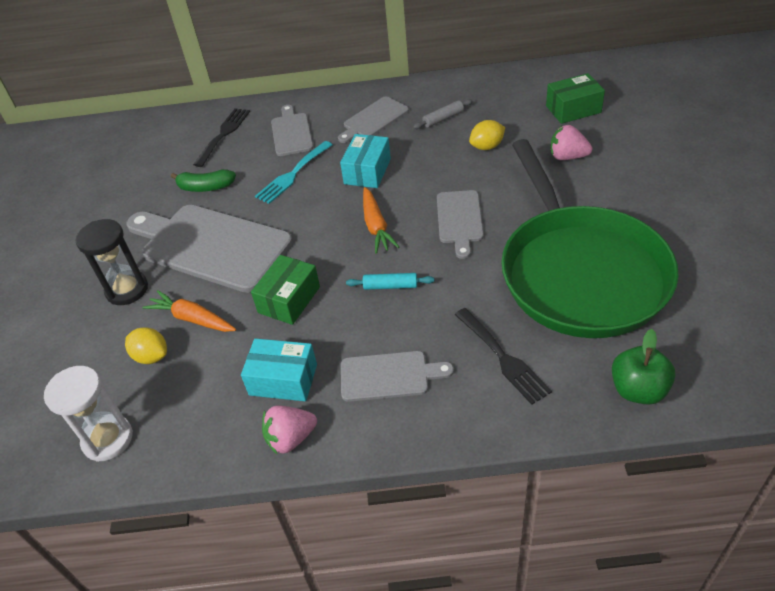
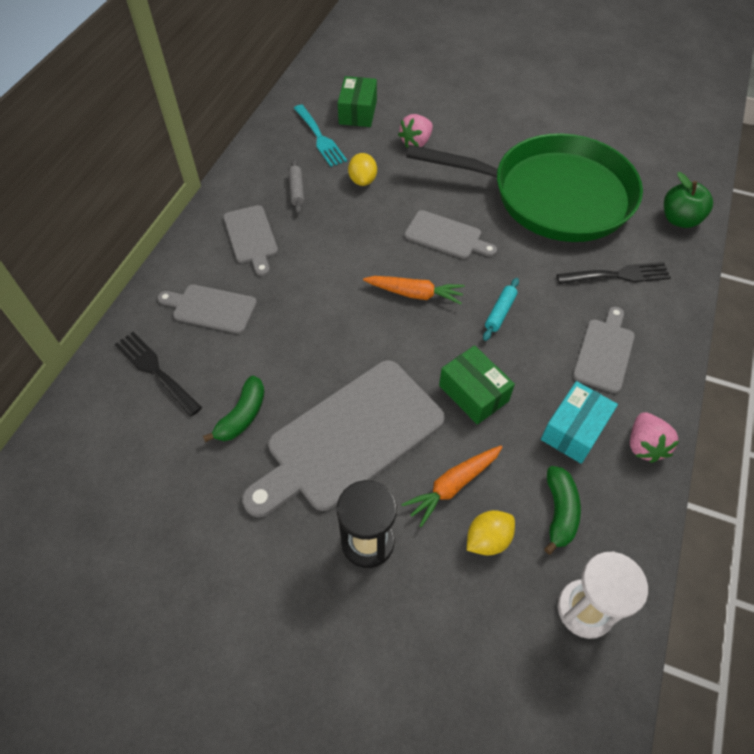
camera: 70 degrees left, 10 degrees up
(193, 394) = (559, 512): none -> green banana
(292, 174) = (285, 330): turquoise fork -> turquoise fork (320, 138)
(367, 171) = (330, 271): turquoise box -> none

